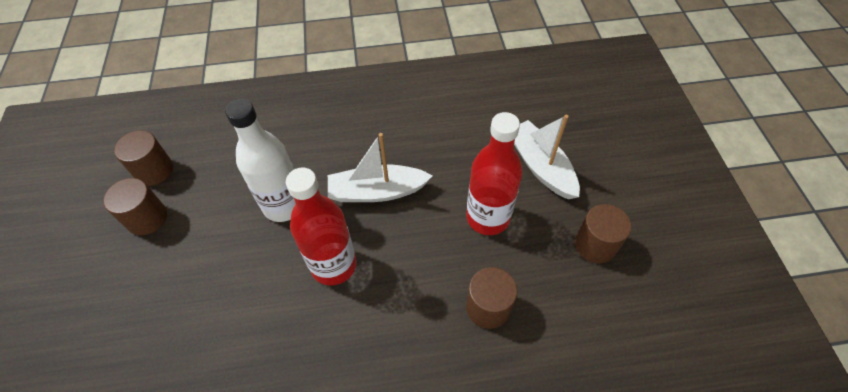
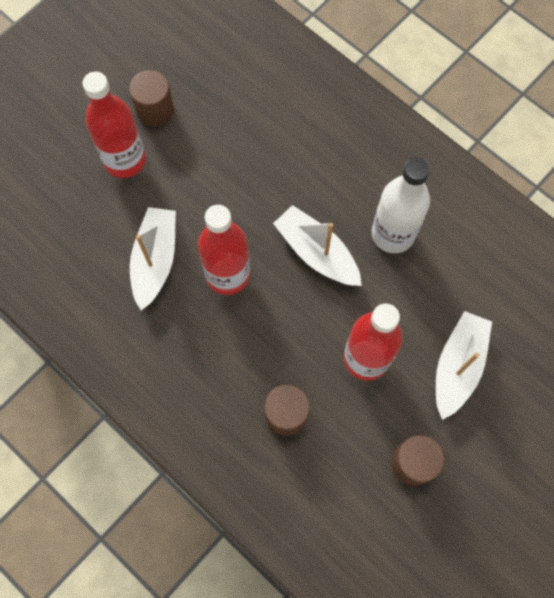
camera: 50 degrees right, 15 degrees up
(154, 170) = (194, 73): brown cylinder -> none
(158, 272) = (125, 160): none -> red bottle
(265, 313) = (155, 260): none -> white boat
(284, 205) = (246, 194): white bottle -> white bottle (393, 234)

